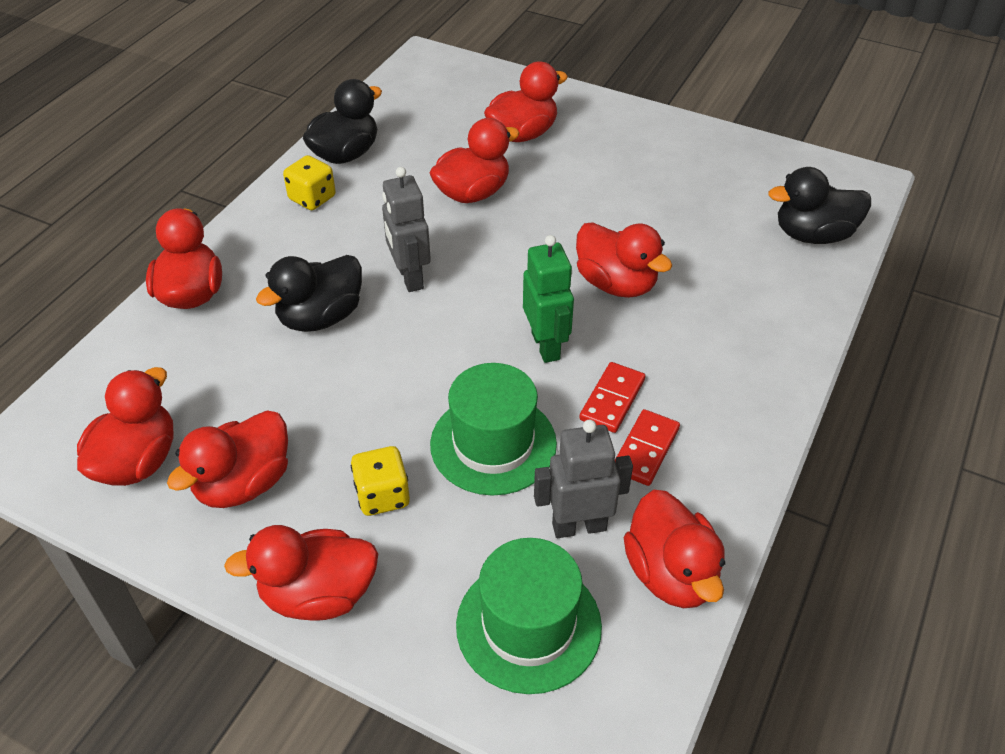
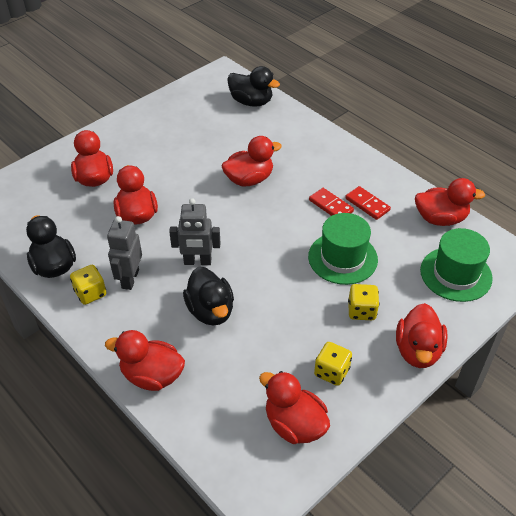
camera: 70 degrees left, 0 degrees up
(244, 483) = (331, 372): red duck -> yellow dice
(546, 346) = (282, 219): green robot -> none
(579, 526) = (405, 241): grey robot -> grey robot (130, 279)
(813, 235) = (251, 102): black duck -> black duck turned 75 degrees counterclockwise

